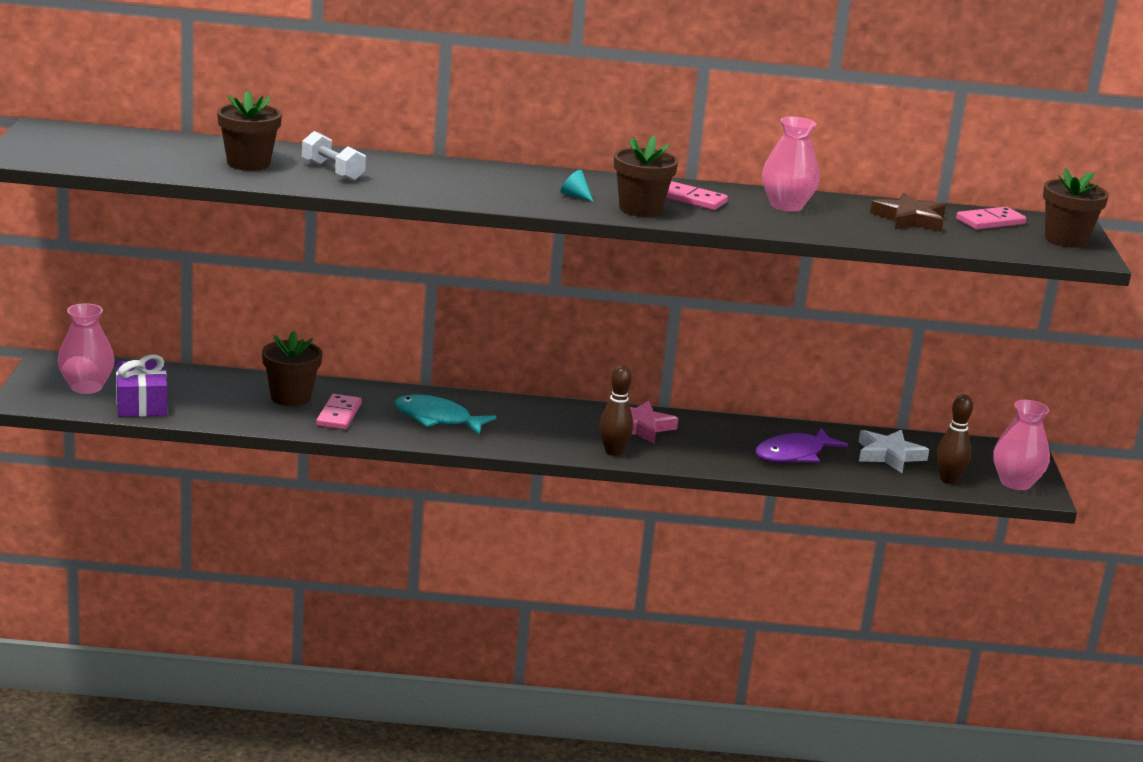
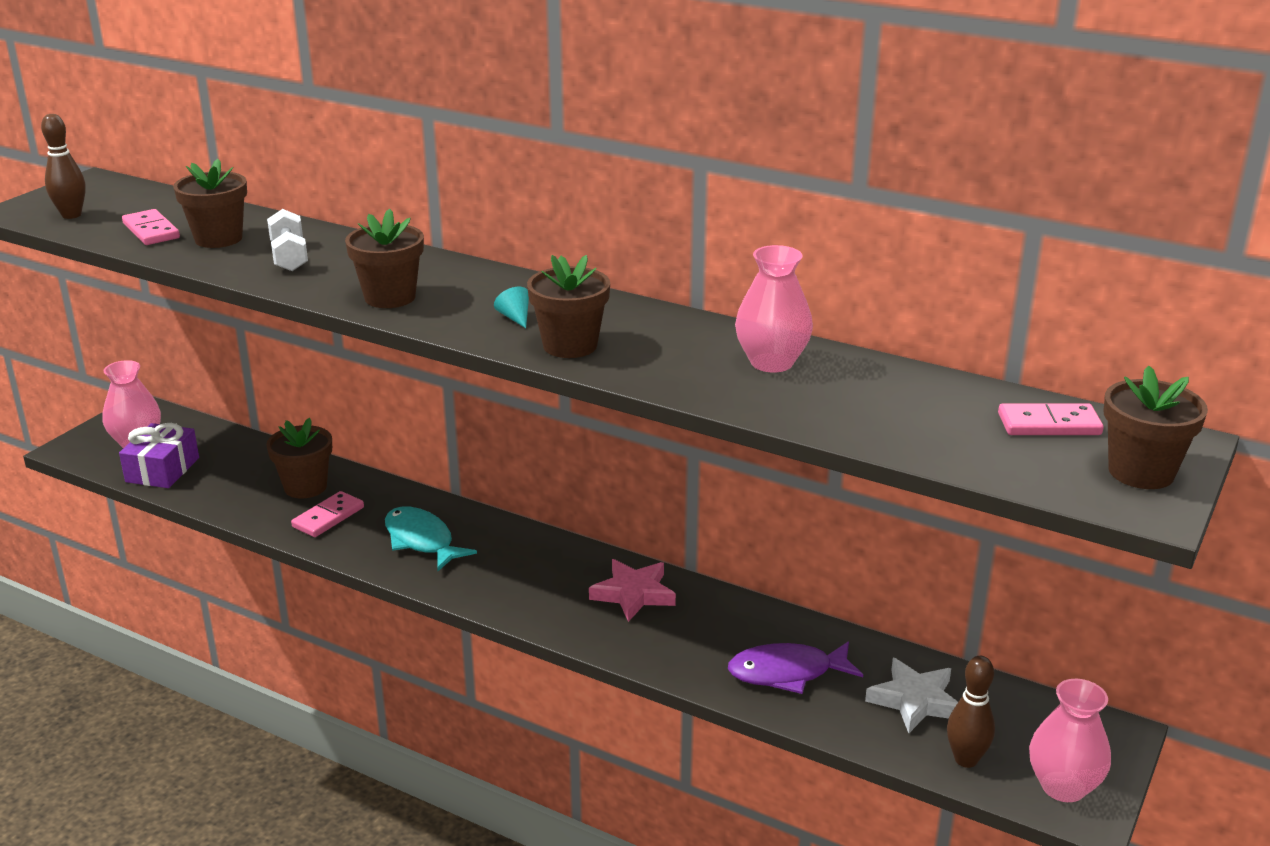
camera: 30 degrees right, 5 degrees up
(461, 191) = (390, 297): none -> brown flower pot
(613, 451) = (569, 623): brown bowling pin -> brown bowling pin (71, 215)
(691, 199) = (655, 338): pink domino -> pink domino (151, 231)
(909, 219) = (926, 405): brown star -> none

